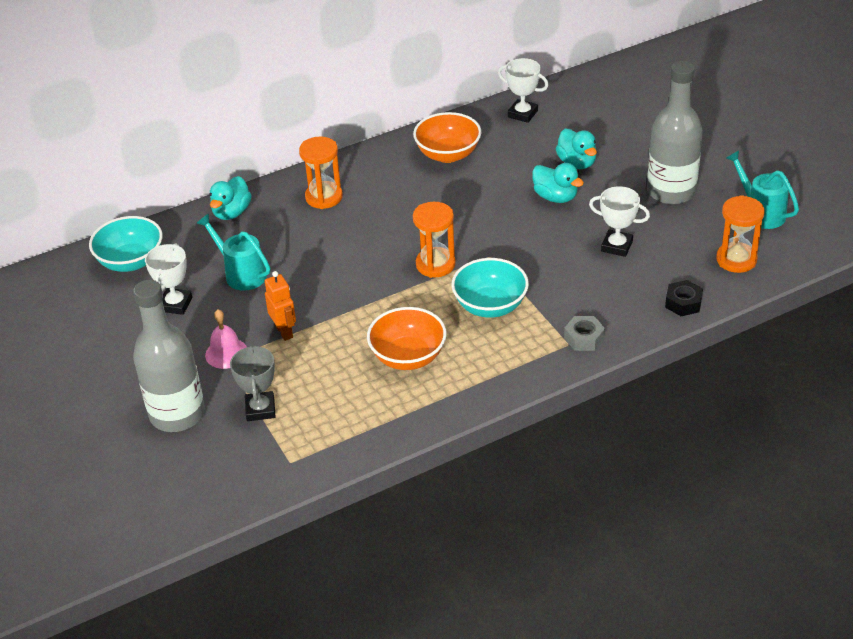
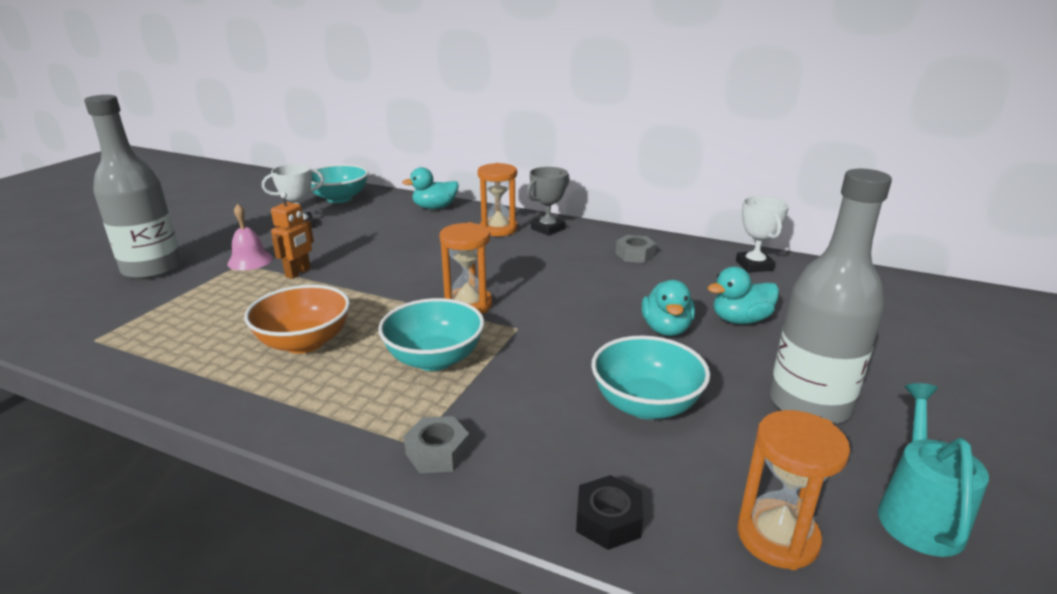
camera: 50 degrees right, 15 degrees down
(241, 273) = (362, 233): turquoise watering can -> none
(260, 409) = (175, 299): grey trophy -> grey trophy (547, 229)
(448, 154) = (635, 255): orange bowl -> grey nut
(576, 163) = (740, 320): turquoise duck -> turquoise duck turned 45 degrees clockwise
(616, 246) = (646, 404): white trophy -> turquoise bowl

